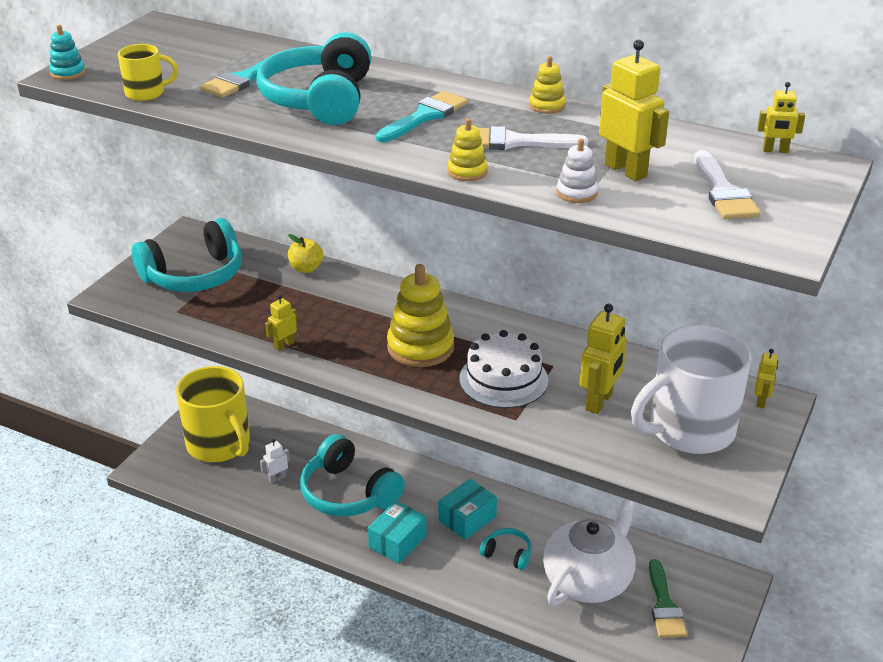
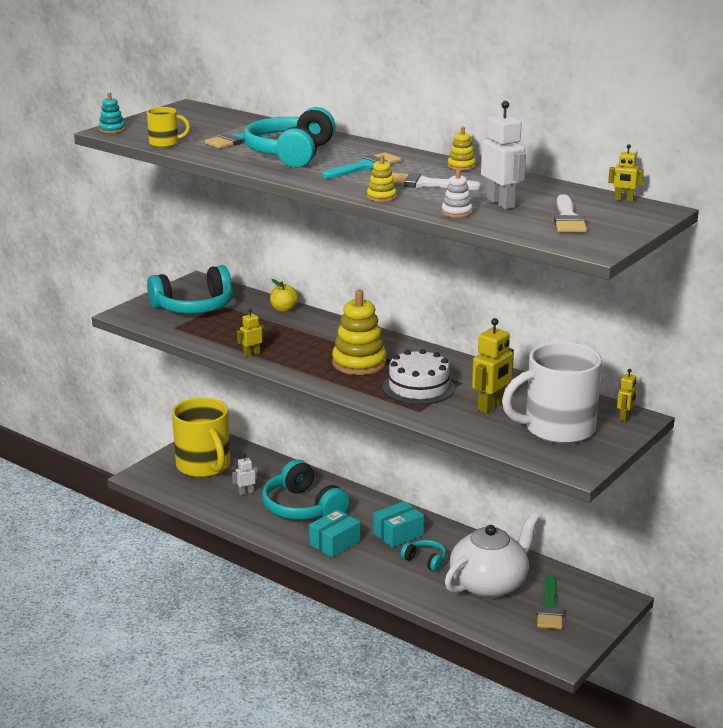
camera: 10 degrees right, 10 degrees down
(626, 170) = (501, 203): yellow robot -> white robot

